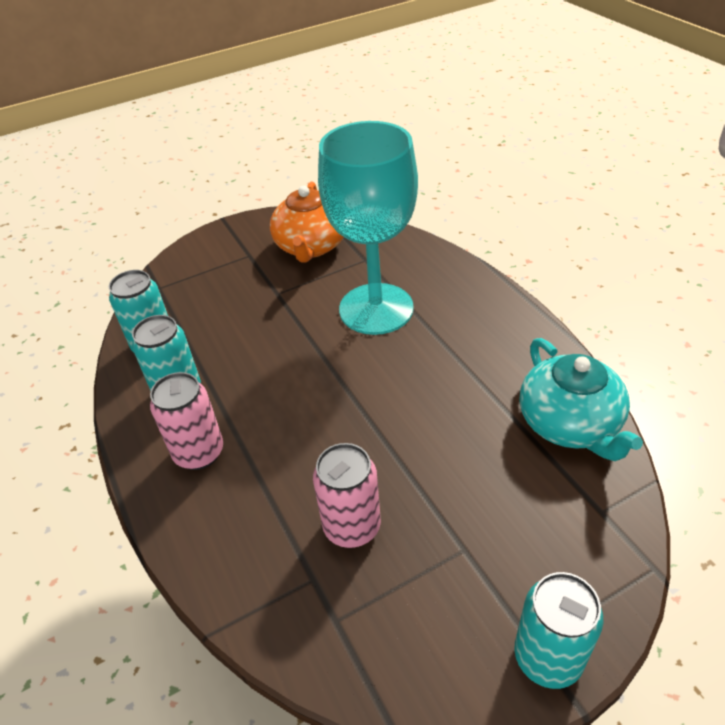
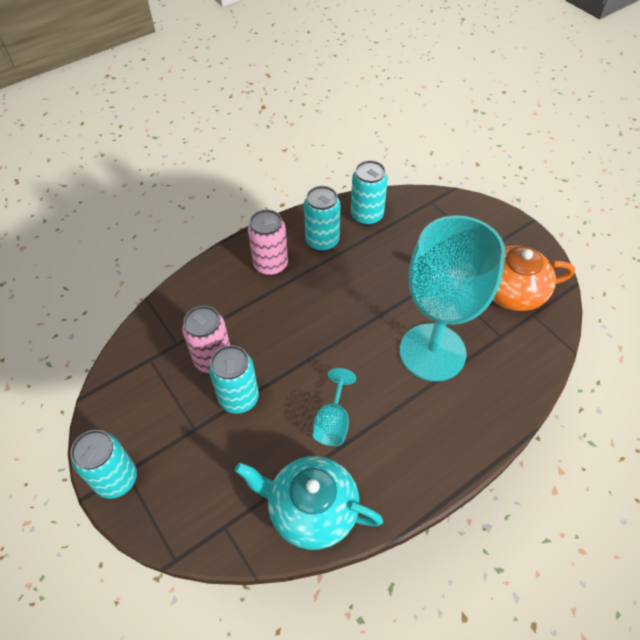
camera: 80 degrees right, 10 degrees up
(419, 494) = (239, 398): none -> turquoise can
(459, 398) = (333, 422): none -> turquoise goblet
(570, 424) = (311, 509): turquoise teapot -> turquoise teapot turned 45 degrees clockwise

